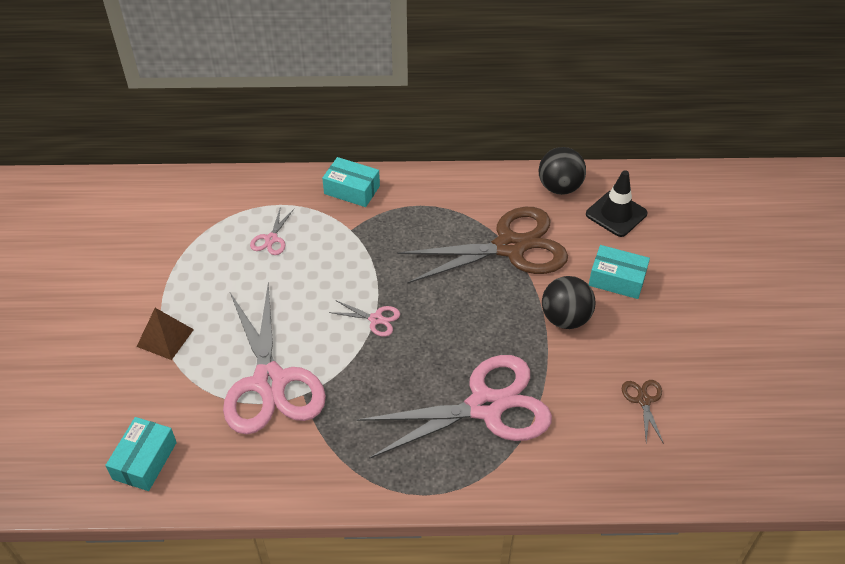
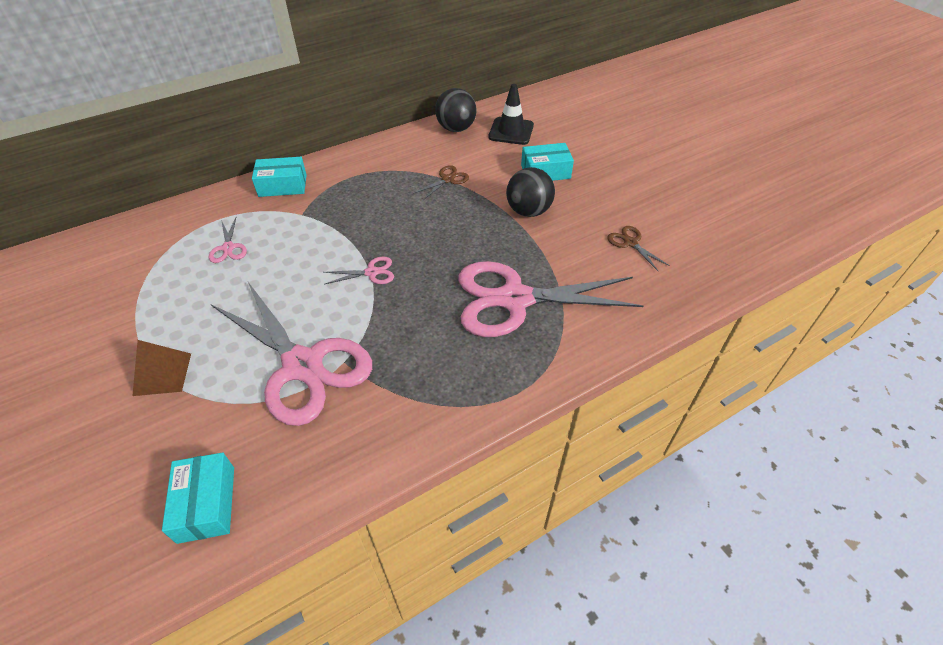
camera: 30 degrees left, 0 degrees up
(485, 406) = (515, 299): pink scissors -> pink scissors turned 135 degrees counterclockwise
(509, 247) = (447, 179): brown scissors -> brown scissors, size x0.40

